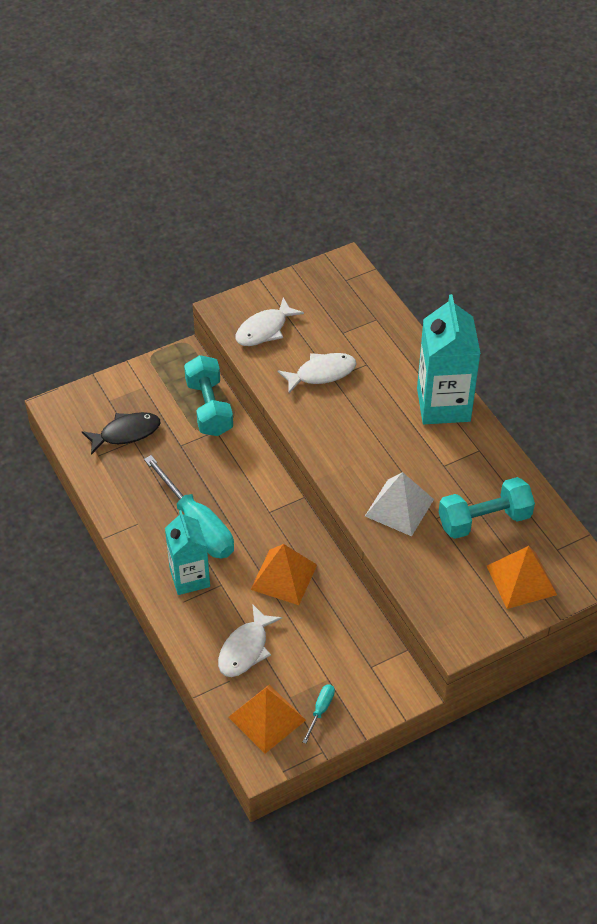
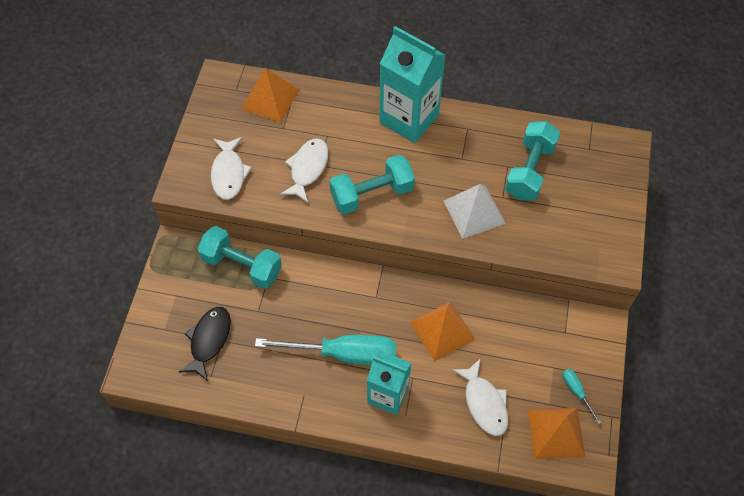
camera: 50 degrees left, 10 degrees up
(342, 429) = (372, 194): none -> turquoise dumbbell
(521, 580) = (597, 187): orange pyramid -> orange pyramid (270, 99)

